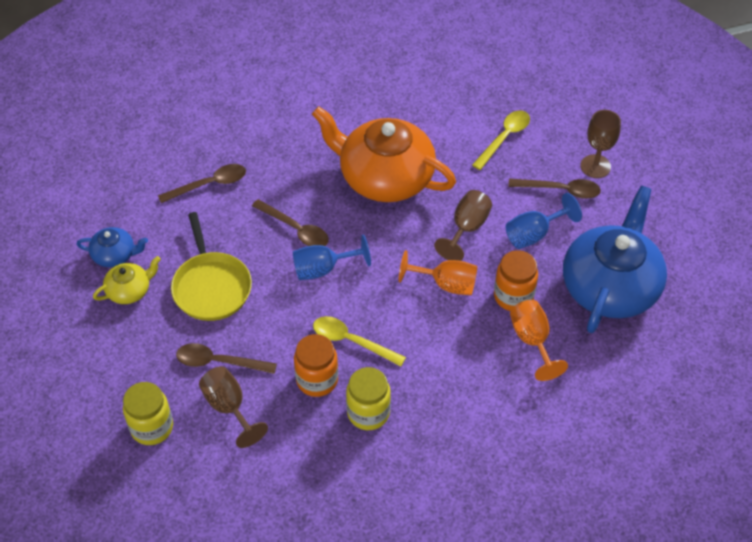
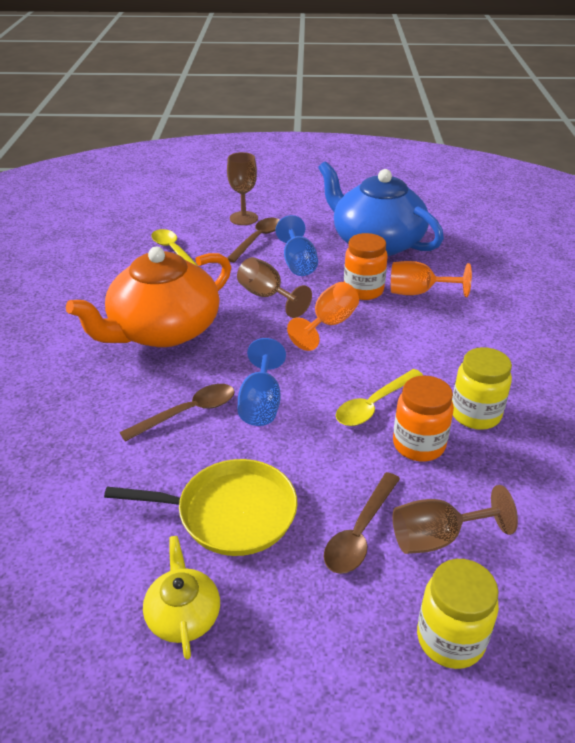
camera: 70 degrees left, 15 degrees down
(115, 255) = (102, 621): blue teapot -> none
(209, 184) = (55, 476): brown spoon -> none

